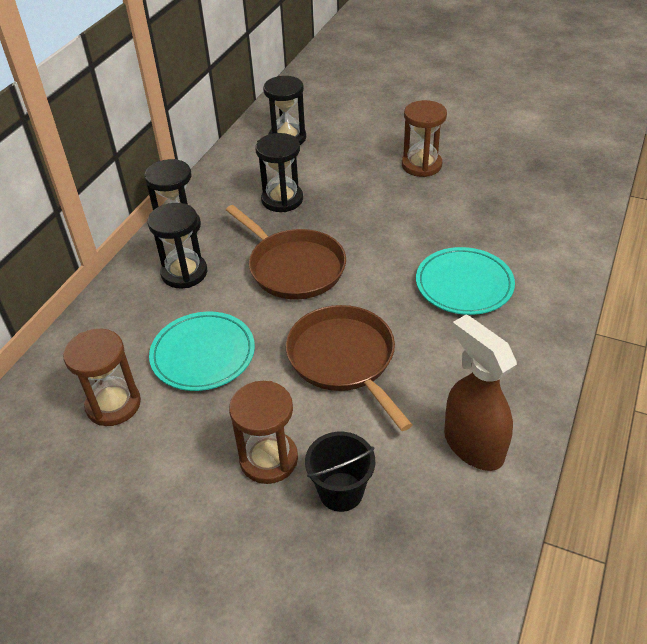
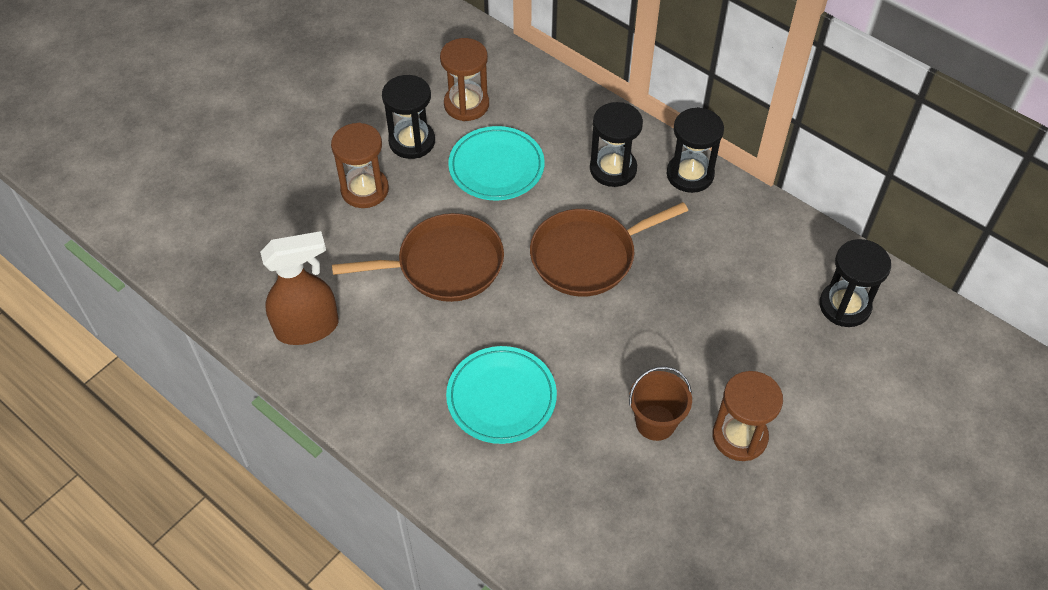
camera: 105 degrees right, 10 degrees up
(282, 199) = (710, 272): black hourglass -> black hourglass (412, 141)
(341, 492) = (312, 227): black bucket -> none
(434, 202) = (655, 422): none -> brown bucket

